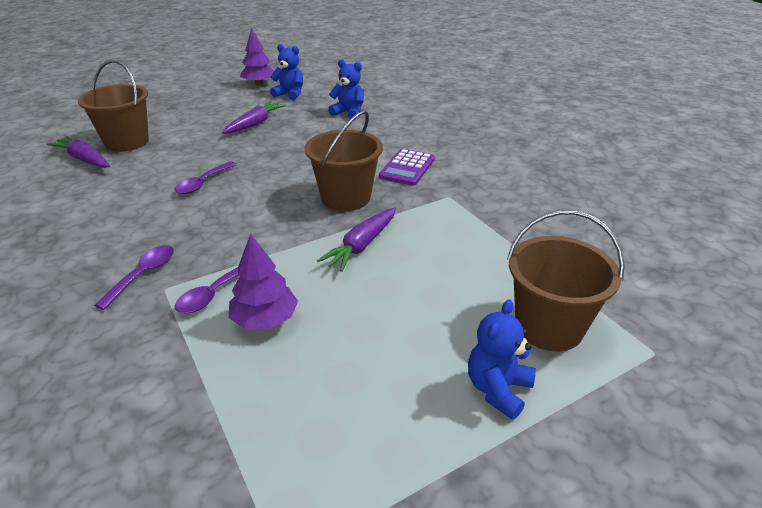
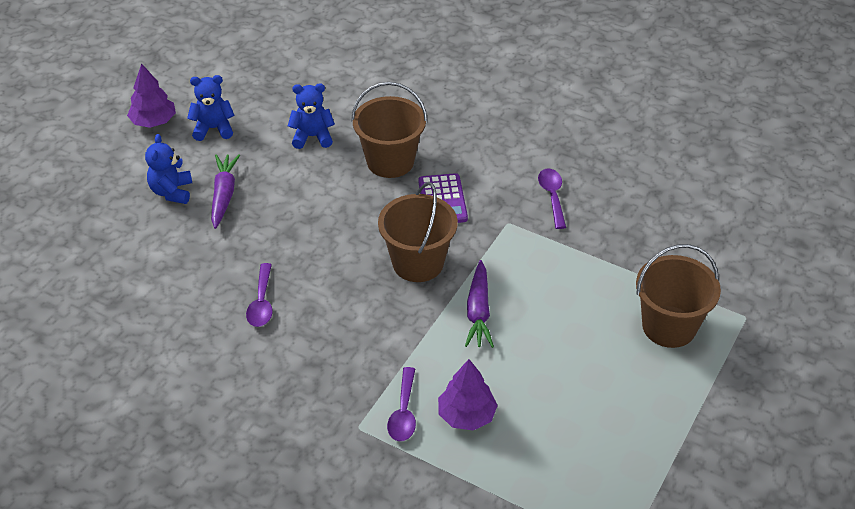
camera: 30 degrees left, 10 degrees up
(84, 159) = (91, 325): purple carrot -> none
(127, 142) = (107, 281): brown bucket -> brown bucket (390, 161)
(143, 274) = (324, 424): purple spoon -> purple spoon (552, 196)
(498, 389) = (666, 392): blue teddy bear -> blue teddy bear (172, 192)

